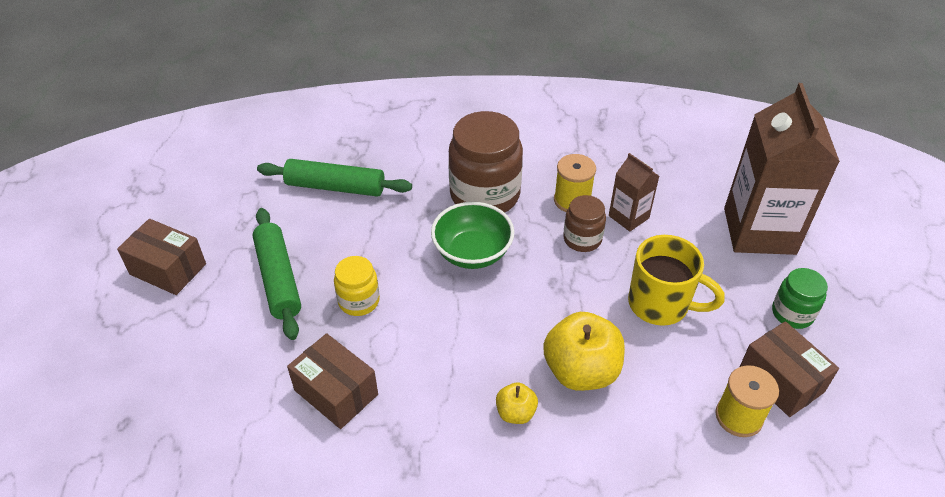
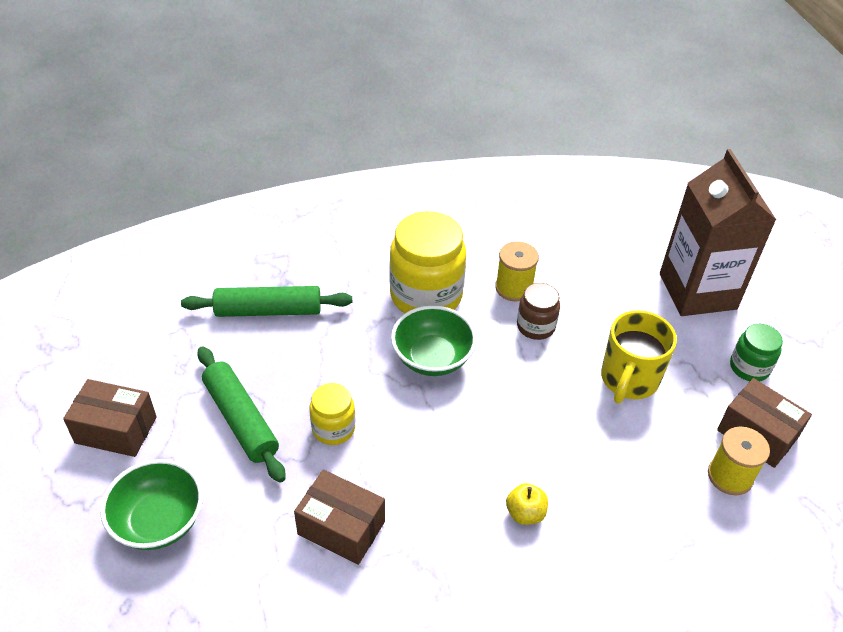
camera: 15 degrees left, 0 degrees up
(177, 355) = (159, 521): none -> green bowl
(485, 195) = (426, 295): brown jar -> yellow jar
(581, 371) = (574, 459): yellow apple -> none
(628, 217) = (573, 296): brown carton -> none
(660, 304) = (628, 380): yellow mug -> yellow mug turned 105 degrees clockwise

